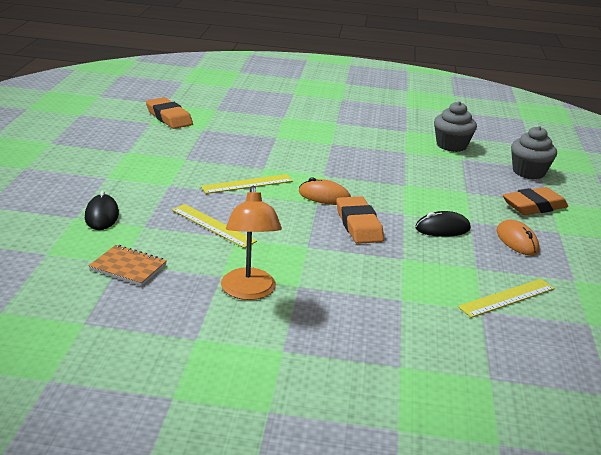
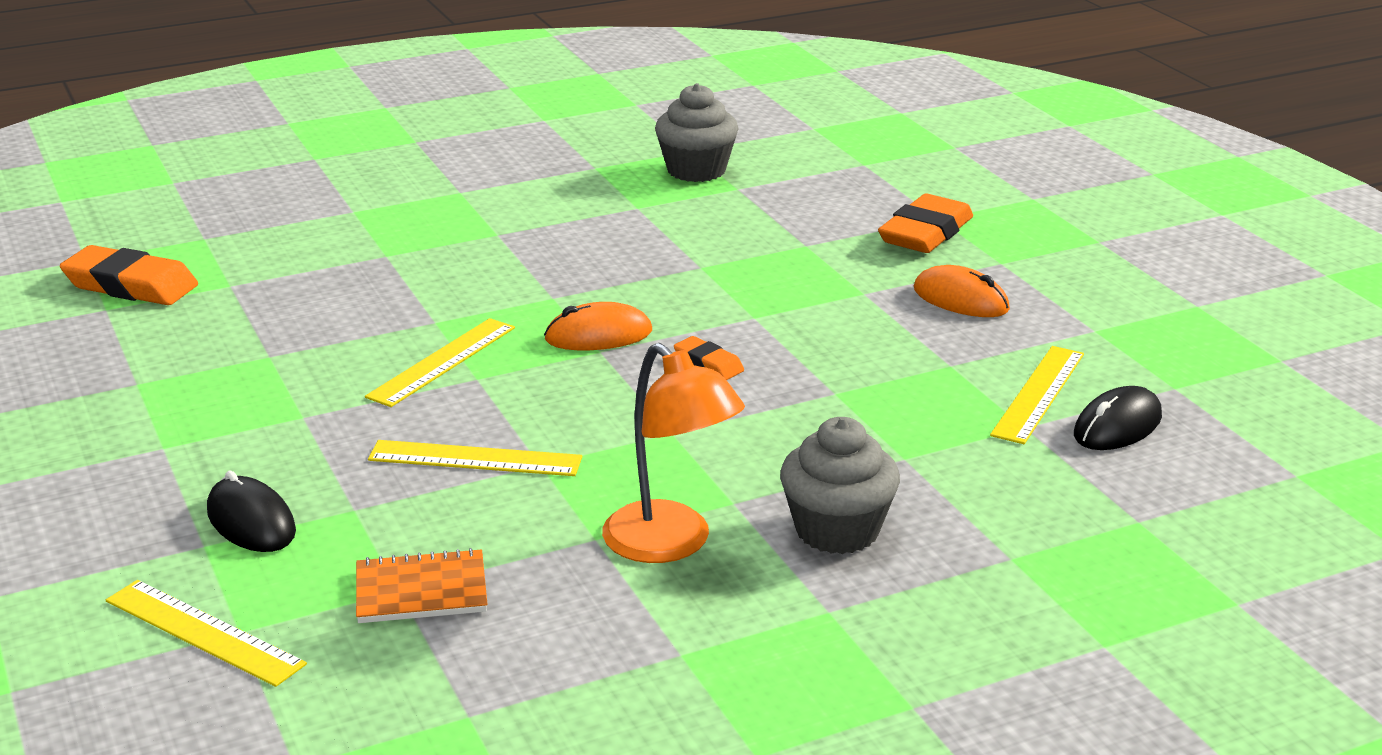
camera: 30 degrees left, 0 degrees up
(34, 248) = (204, 632): none -> yellow ruler
(358, 225) = (708, 364): orange eraser -> orange eraser, size x0.52
(442, 228) = (838, 320): black mouse -> black mouse (1117, 426)
(528, 172) = (859, 177): grey cupcake -> grey cupcake (837, 530)

